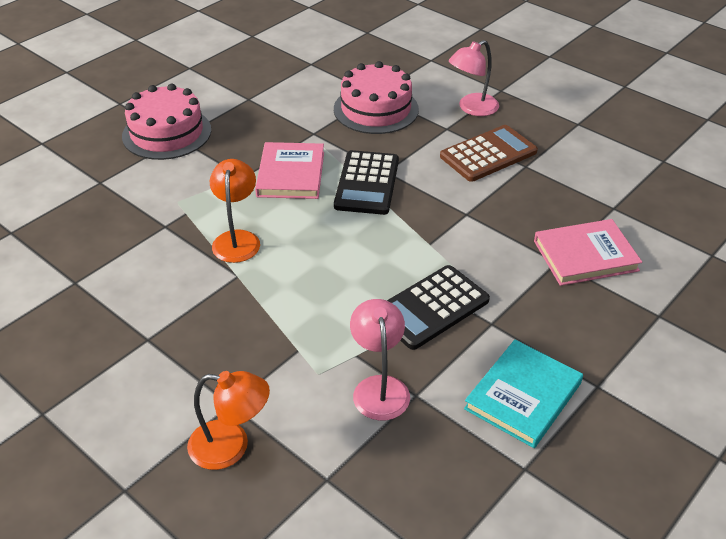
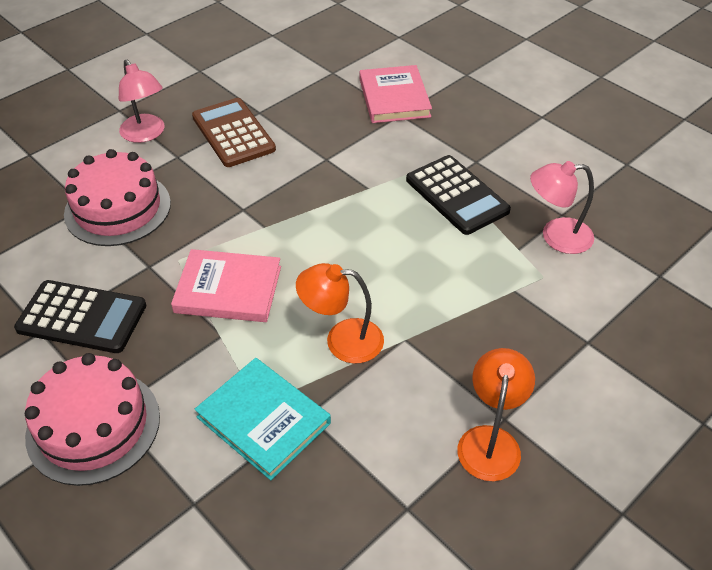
camera: 85 degrees left, 5 degrees up
(231, 446) = (638, 341): orange lamp -> orange lamp (490, 441)
(367, 183) = (261, 225): black calculator -> black calculator (82, 317)
(523, 396) = (556, 155): turquoise book -> turquoise book (263, 420)

